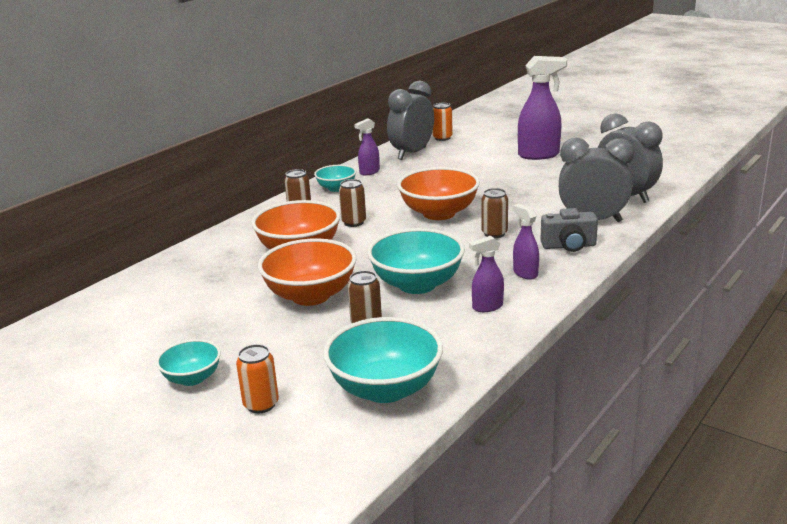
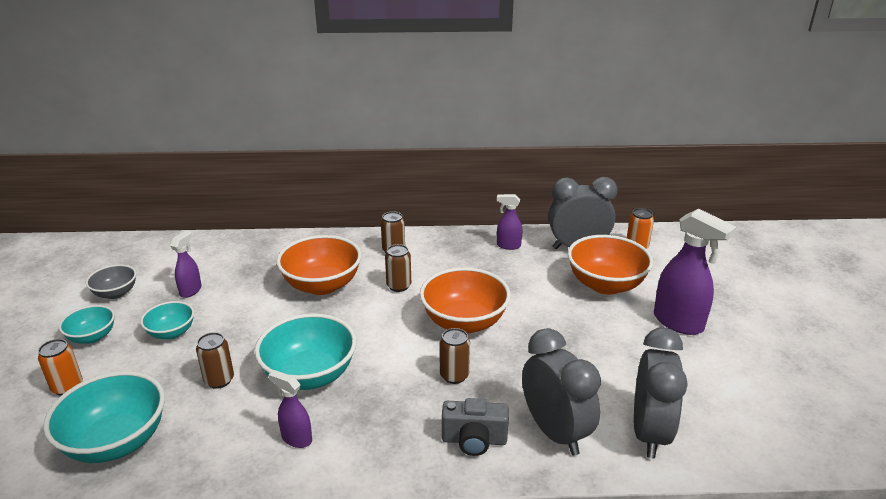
camera: 50 degrees right, 5 degrees up
(130, 353) = (115, 293): none -> grey bowl
(311, 296) = (249, 328): orange bowl -> orange bowl (605, 285)
(336, 188) = (456, 246): turquoise bowl -> turquoise bowl (171, 333)
(525, 273) = (385, 434): purple spray bottle -> purple spray bottle (191, 290)
(569, 246) = (474, 440): grey camera -> grey camera turned 45 degrees counterclockwise

